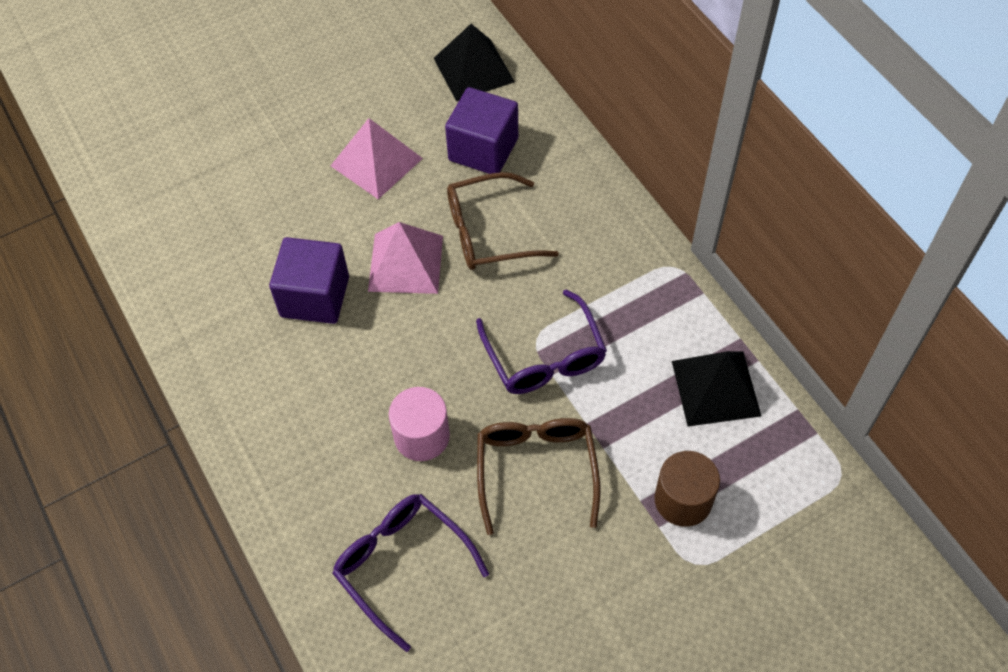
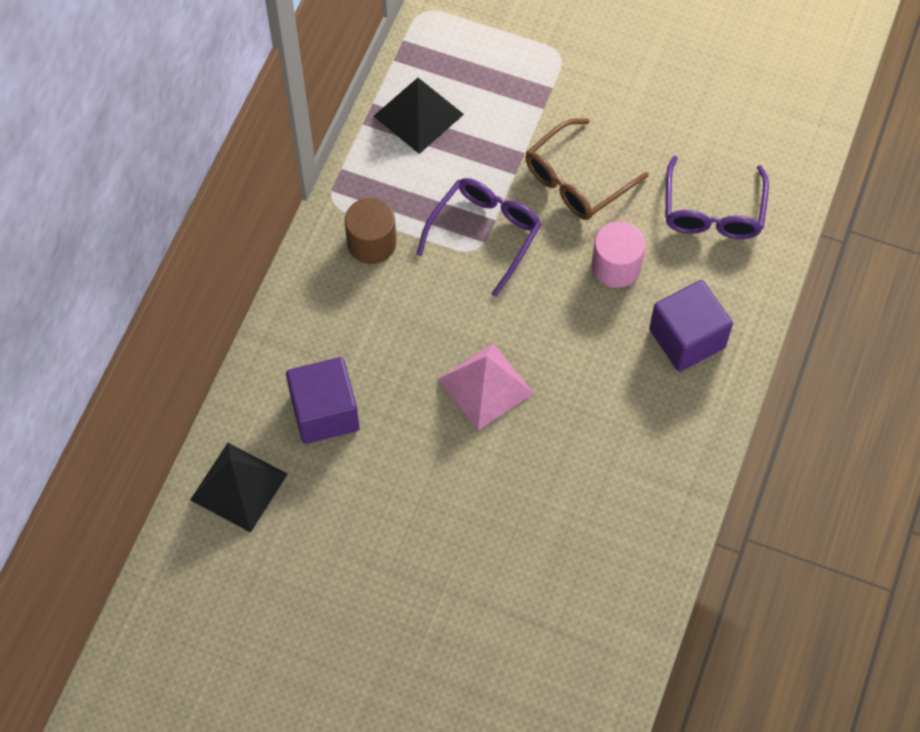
camera: 130 degrees left, 5 degrees up
(315, 297) = (571, 427): purple cube -> purple cube (687, 338)
(376, 162) = (405, 487): pink pyramid -> none
(488, 232) = (406, 348): brown glasses -> none
(683, 500) = (521, 85): brown cylinder -> brown cylinder (371, 243)

